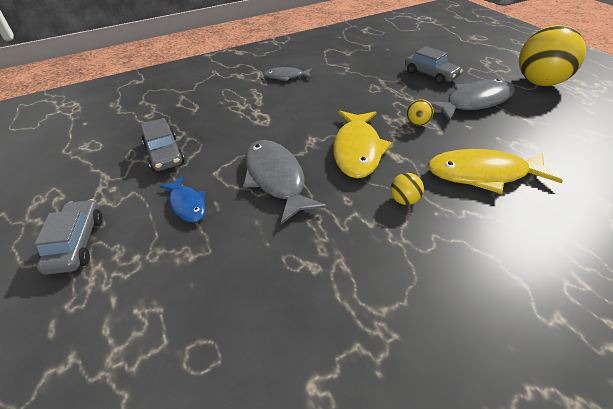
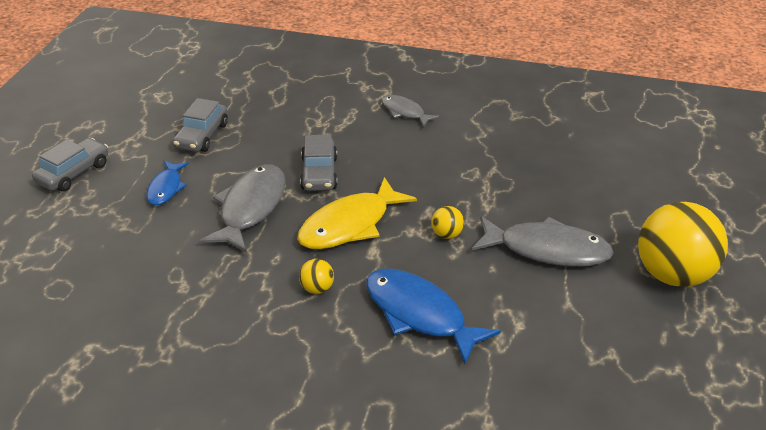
camera: 40 degrees right, 5 degrees down
(431, 75) = (560, 193): grey car -> grey car (319, 173)
(483, 174) = (420, 314): yellow fish -> blue fish

